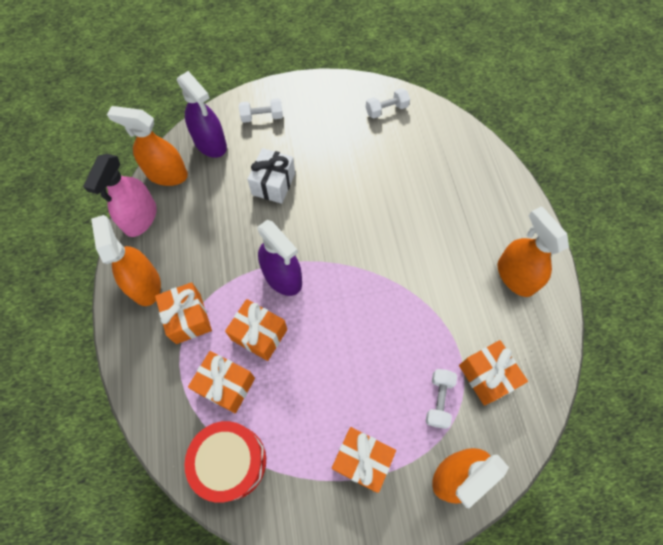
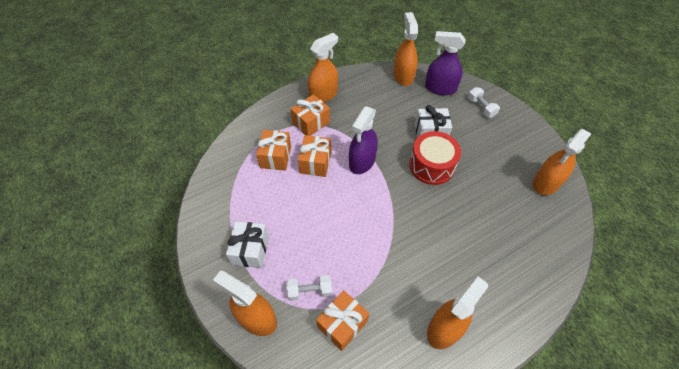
camera: 70 degrees right, 10 degrees down
(140, 218) = (366, 76): pink spray bottle -> none
(210, 143) = (440, 88): purple spray bottle -> purple spray bottle turned 75 degrees clockwise
(231, 462) = (230, 176): red drum -> red drum (431, 166)
(361, 460) = (250, 250): orange gift -> white gift
(386, 110) = (546, 182): white dumbbell -> orange spray bottle

